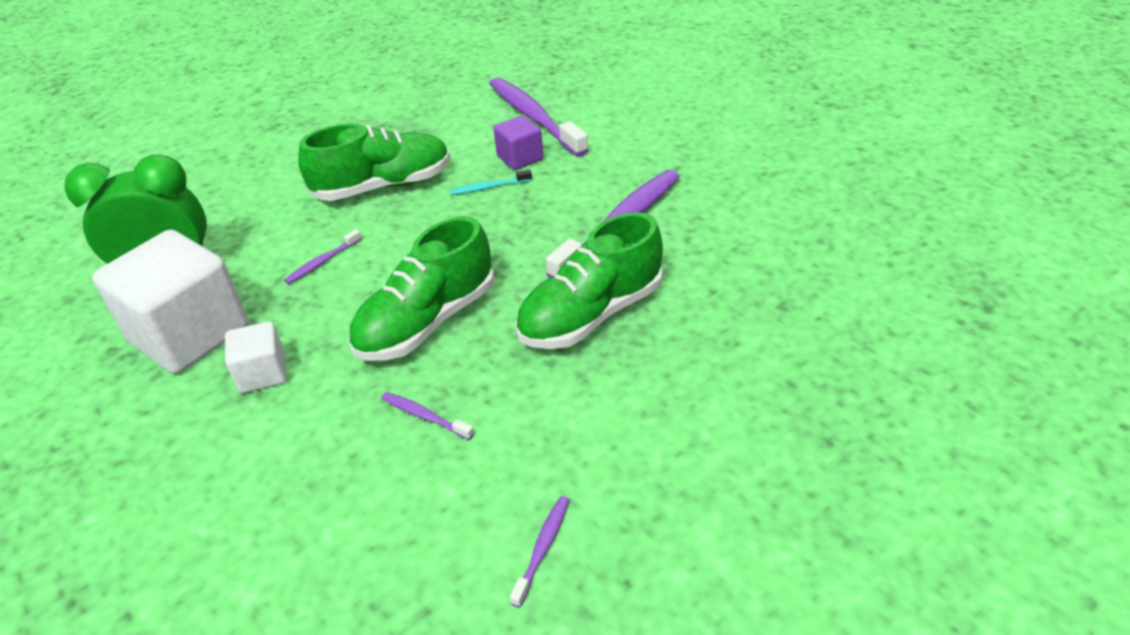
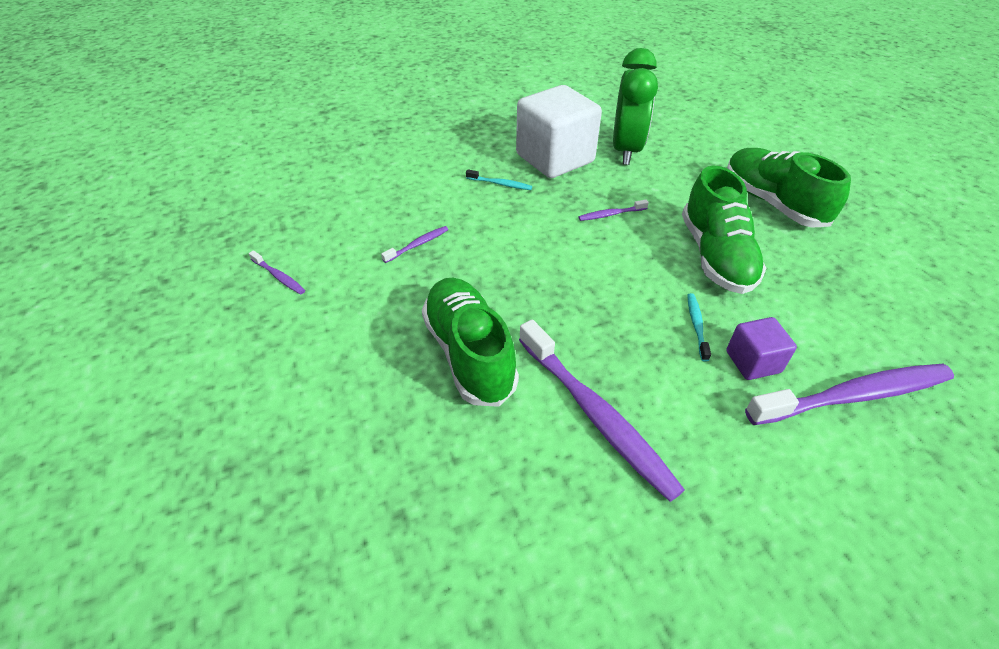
camera: 105 degrees right, 5 degrees up
(263, 373) = (500, 184): white cube -> turquoise toothbrush
(322, 262) = (611, 214): purple toothbrush -> purple toothbrush turned 75 degrees counterclockwise
(426, 322) = (512, 257): green shoe -> green shoe (772, 203)

